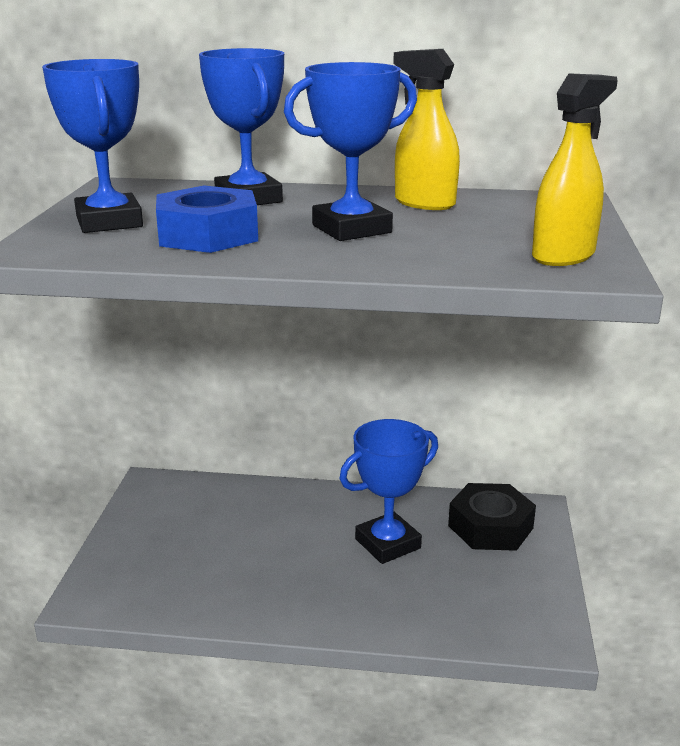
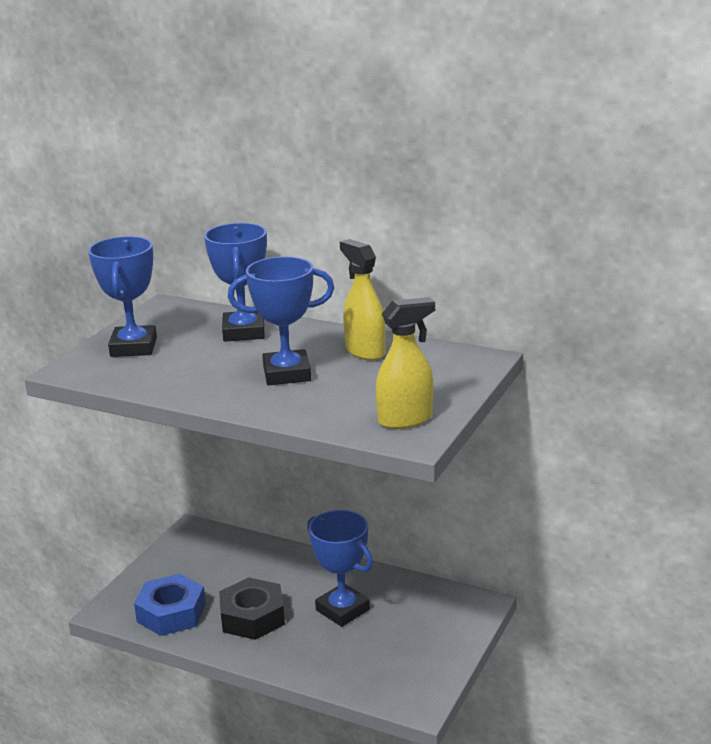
camera: 20 degrees right, 0 degrees up
(208, 235) = (187, 368): blue nut -> blue nut (171, 613)
(387, 543) = (342, 610): blue trophy -> blue trophy turned 60 degrees clockwise
(490, 527) = (432, 611): black nut -> black nut (252, 617)

